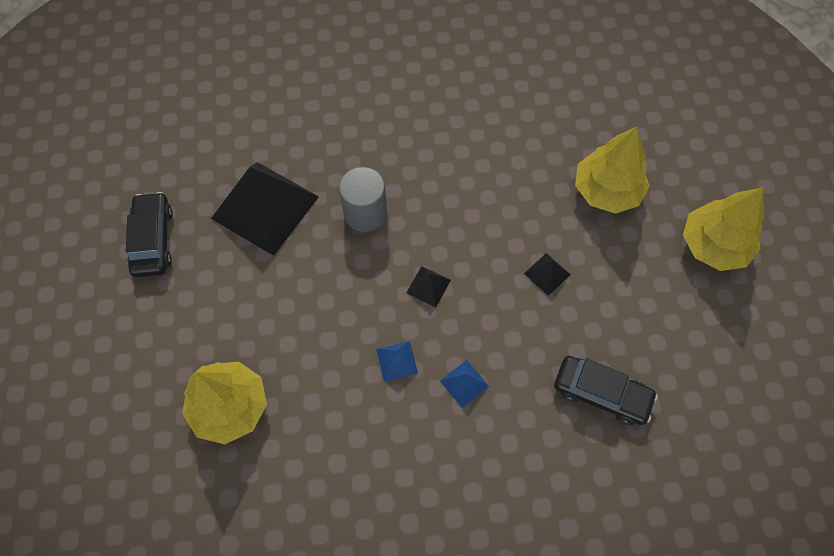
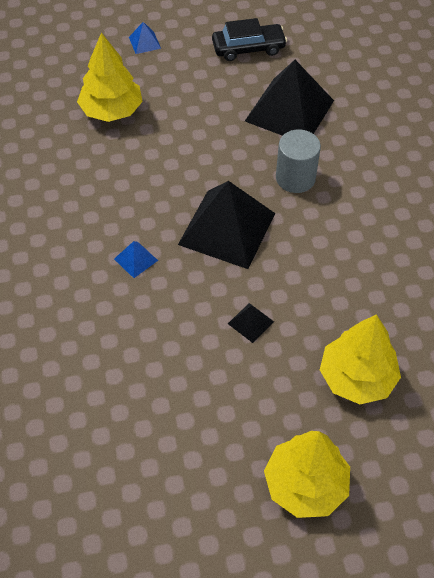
camera: 85 degrees right, 10 degrees down
(397, 361) = (154, 210): blue pyramid -> blue pyramid (144, 42)
(428, 286) = (227, 229): black pyramid -> black pyramid, size x2.42
(601, 393) = (129, 368): black car -> none

